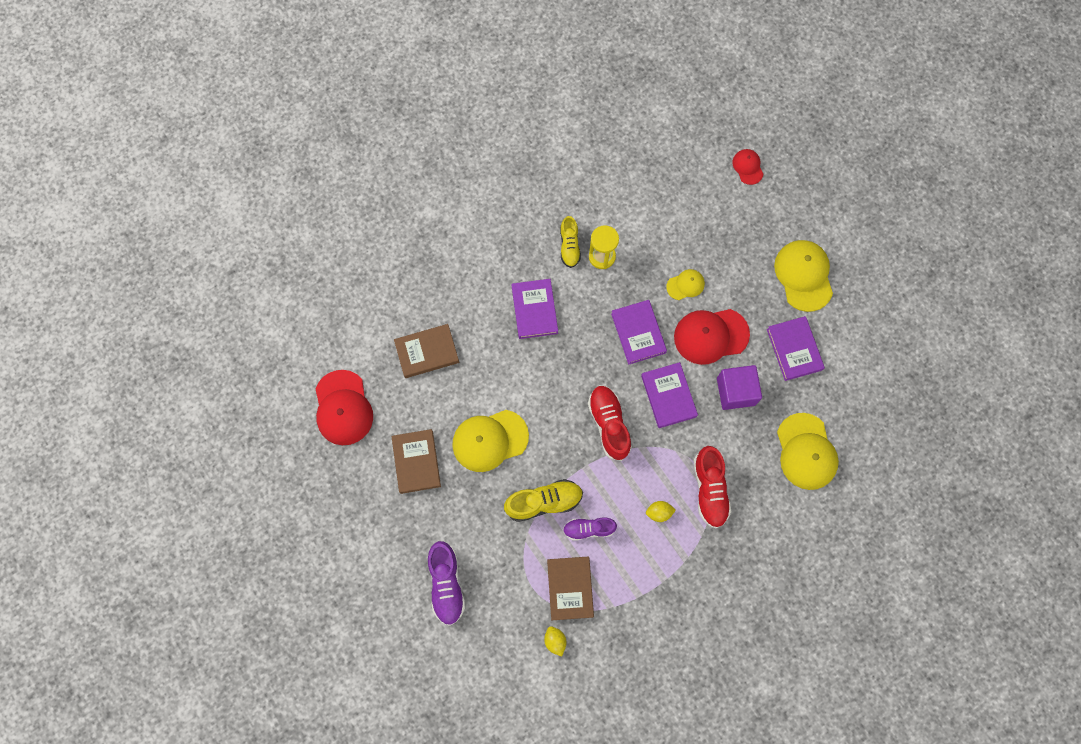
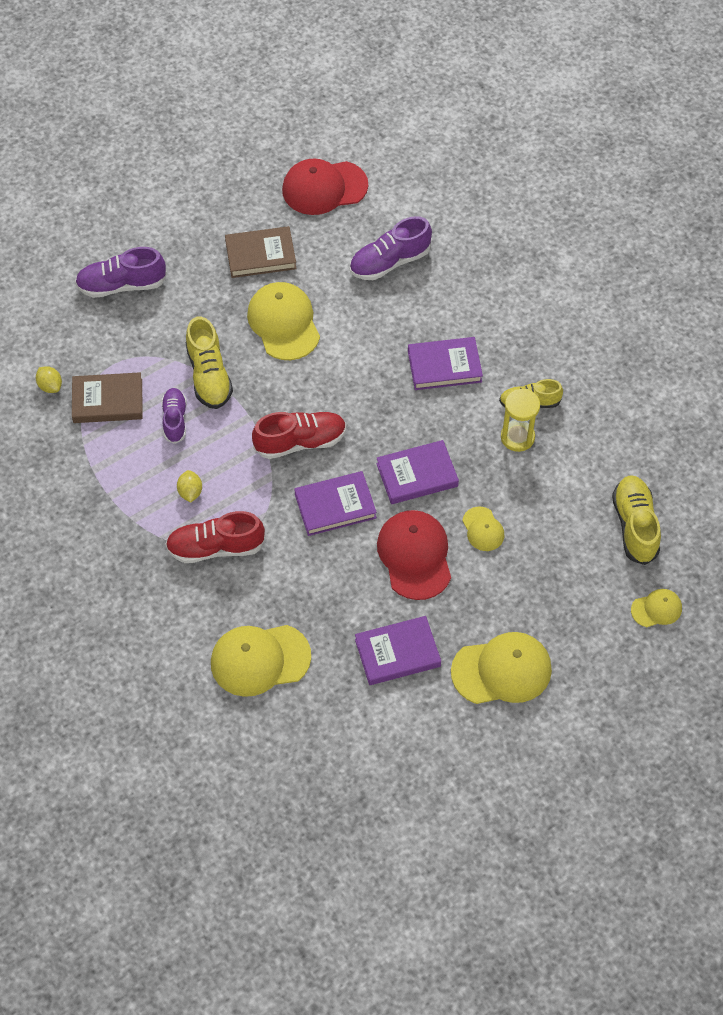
camera: 90 degrees right, 15 degrees down
(427, 352) = (390, 262): brown book -> purple shoe
(555, 641) = (50, 386): yellow lemon -> yellow lemon turned 75 degrees clockwise
(678, 177) = (635, 526): none -> yellow shoe
(736, 391) = (340, 581): purple cube -> none
(747, 167) = (656, 609): red cap -> yellow cap

